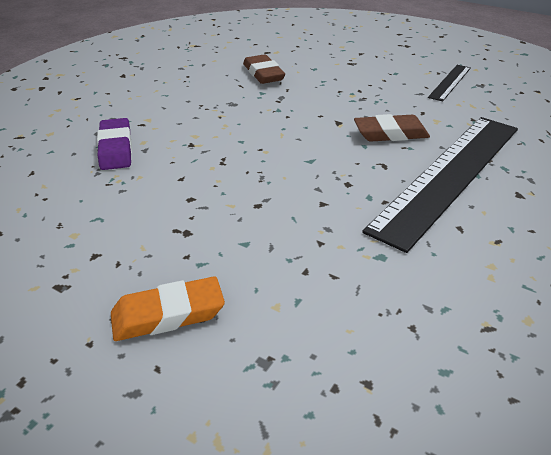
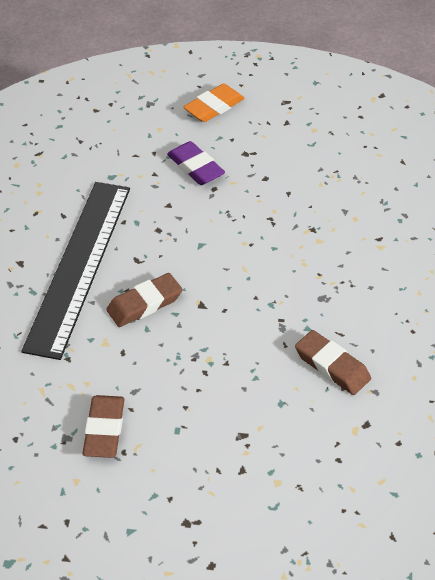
camera: 155 degrees right, 10 degrees up
(116, 149) = (368, 203): purple eraser -> purple eraser (195, 167)
(450, 82) = (104, 430): black ruler -> brown eraser

